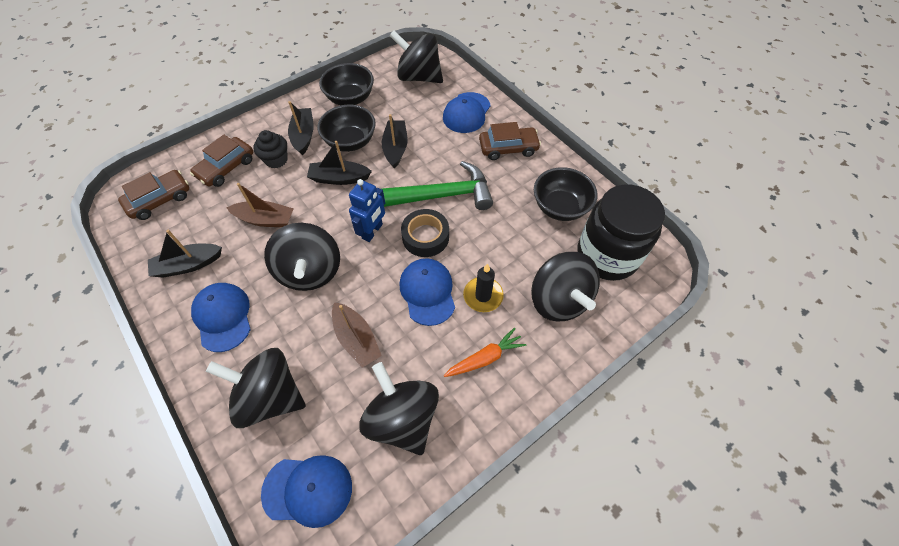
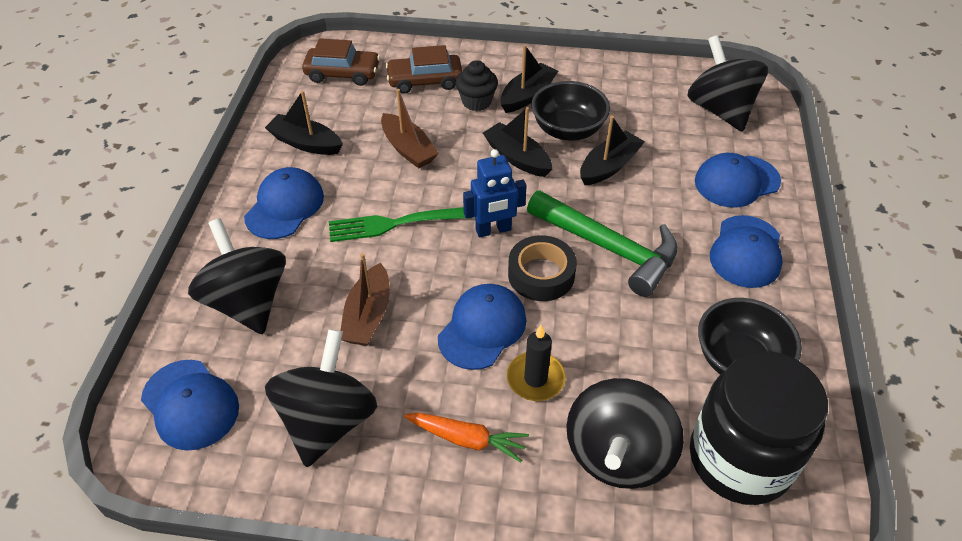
camera: 45 degrees right, 10 degrees down
(310, 271) = (395, 223): black spinning top -> green fork
(350, 98) = (615, 88): black bowl -> none
(508, 148) = (746, 252): brown car -> blue cap

